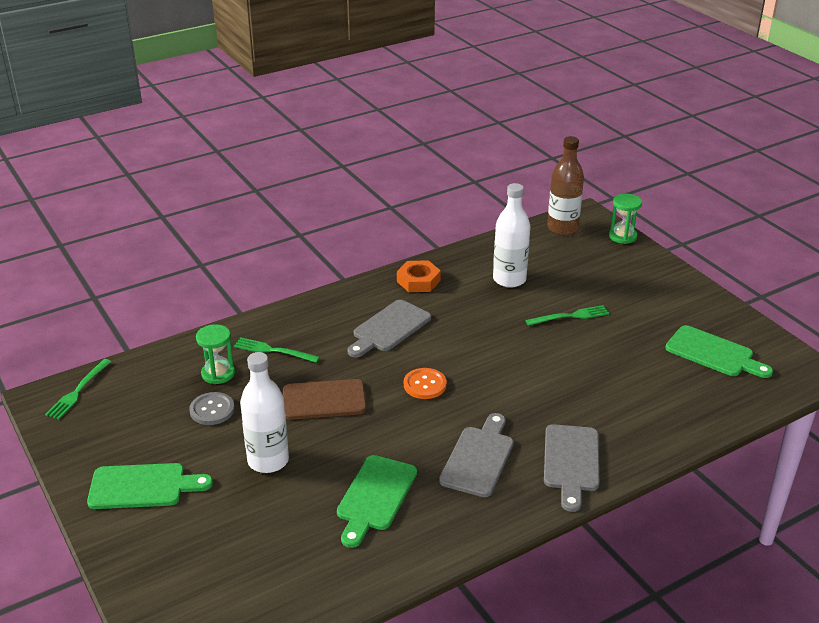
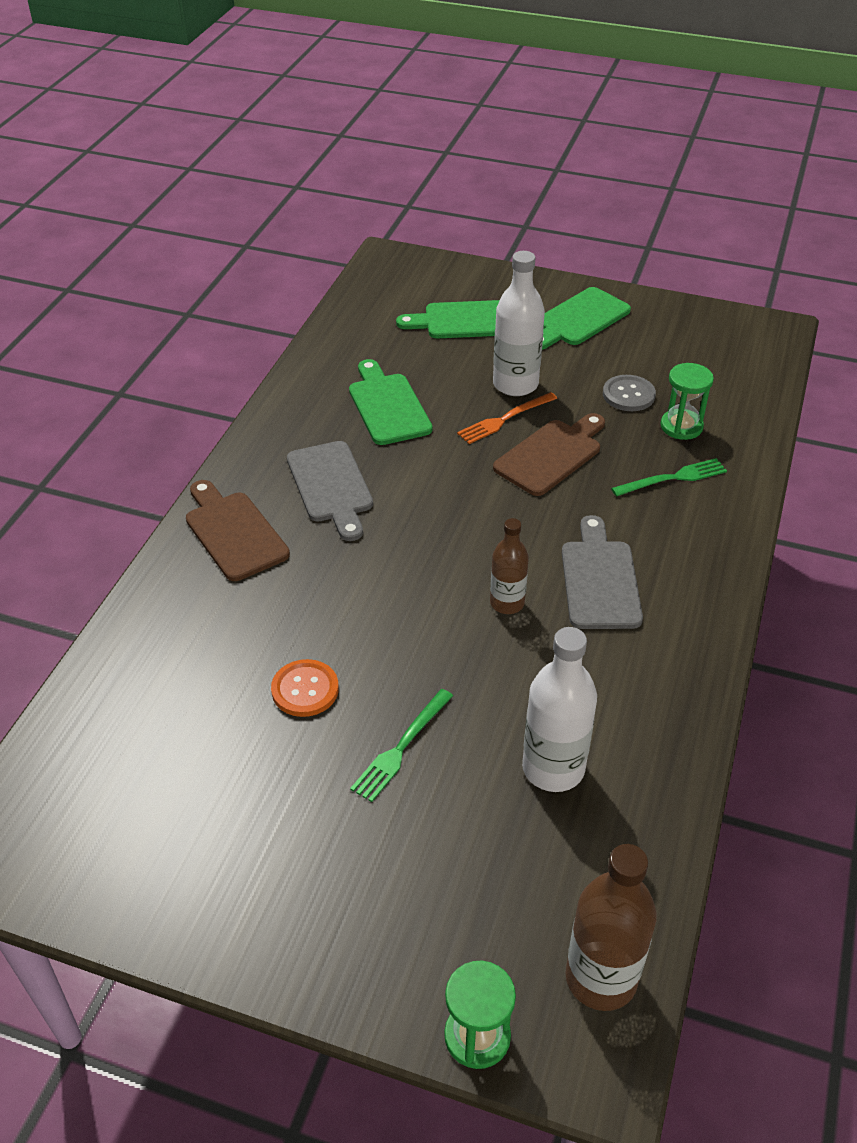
camera: 140 degrees right, 10 degrees up
(78, 391) = (762, 347): green fork -> none
(312, 439) = (504, 419): none -> orange fork
(418, 281) = (665, 679): orange nut -> none
(425, 385) = (471, 531): orange button -> orange button (305, 689)
(450, 343) = (507, 603): none -> brown bottle
(571, 462) = (234, 532): grey cutting board -> brown cutting board
(713, 353) = (147, 804): green cutting board -> green cutting board (465, 320)

